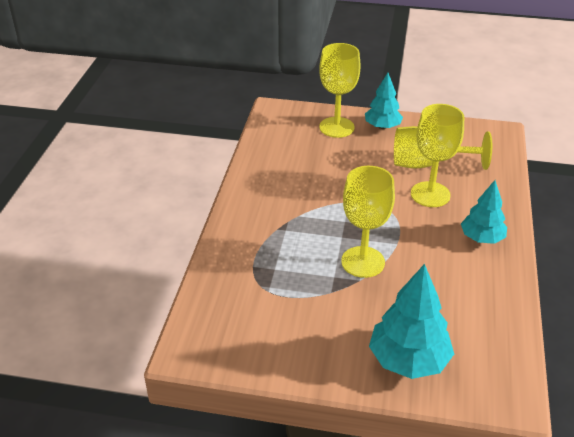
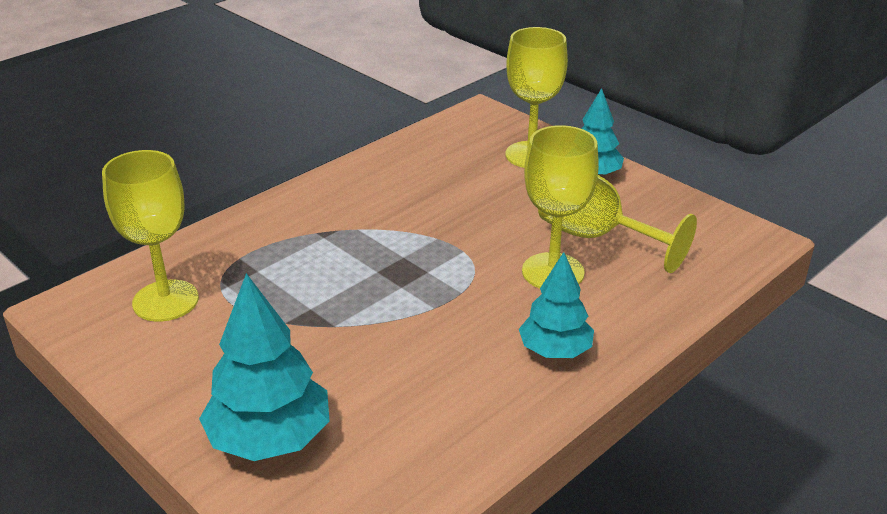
camera: 35 degrees right, 5 degrees down
(363, 262) = (364, 308): yellow goblet -> yellow goblet (165, 301)

